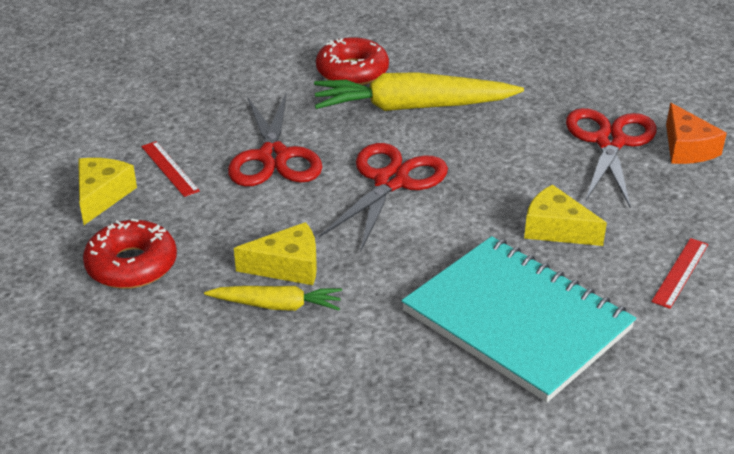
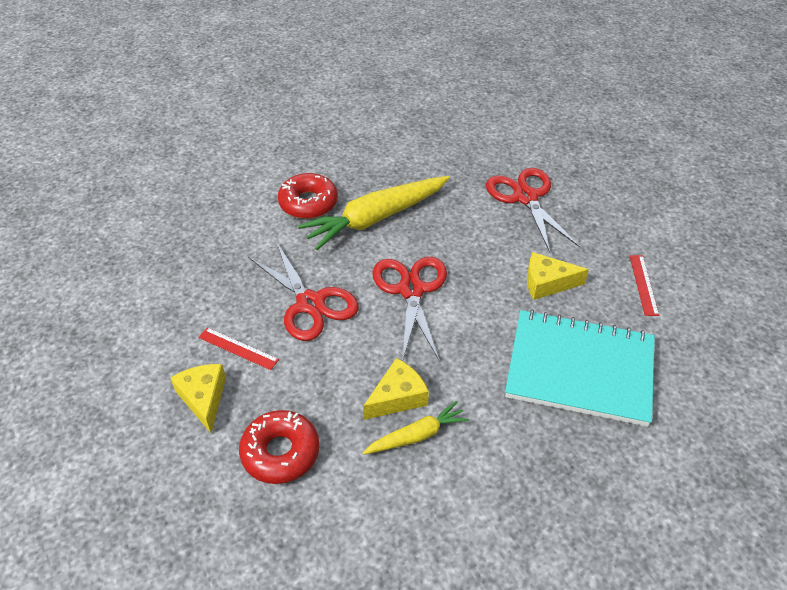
camera: 30 degrees left, 10 degrees up
(687, 148) = (574, 184): orange cheese -> none

